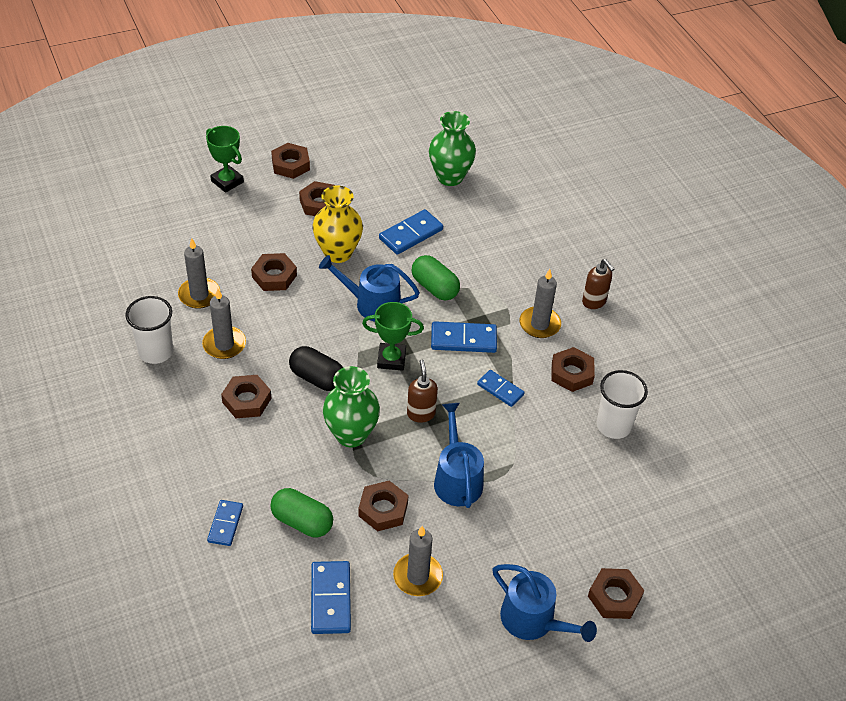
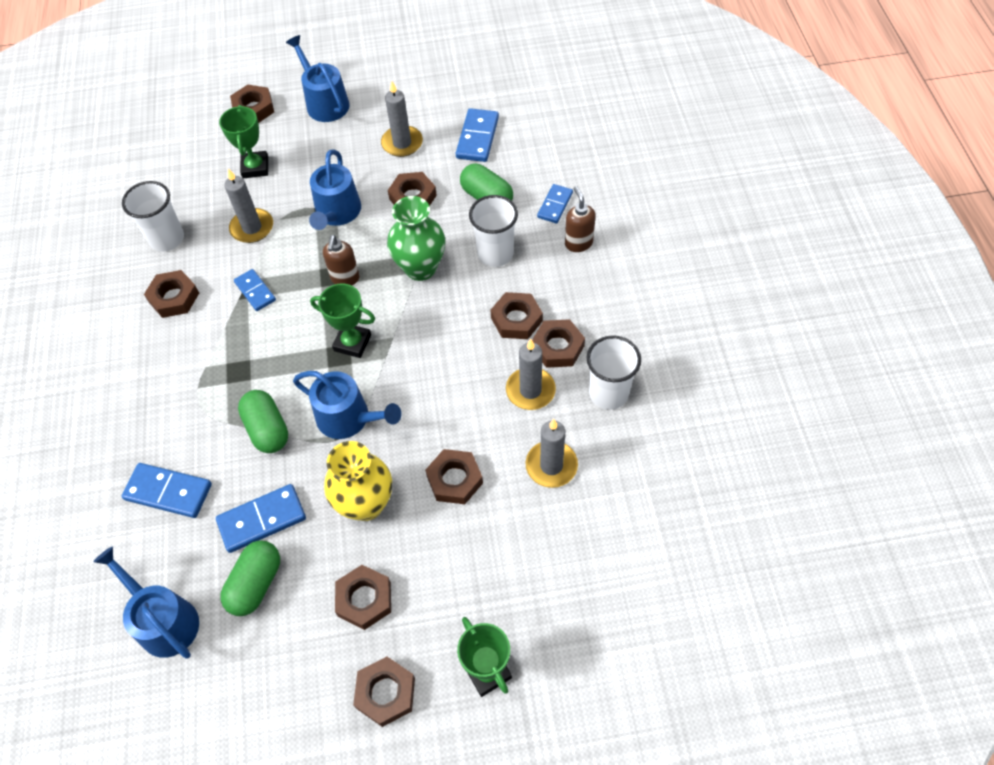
camera: 160 degrees left, 10 degrees up
(204, 382) = (558, 347): none -> brown nut
(279, 460) = (495, 254): none -> white cup
(317, 378) = (438, 333): black capsule -> none
(398, 201) = (256, 584): none -> green capsule
(450, 177) = (164, 621): green vase -> blue watering can
(463, 339) = (265, 354): blue domino -> blue domino (168, 492)
(539, 324) = (174, 360): grey candle -> grey candle (252, 228)
(569, 518) = (255, 167): none -> green trophy
(594, 302) = (97, 379): brown soap dispenser -> brown soap dispenser (578, 243)

